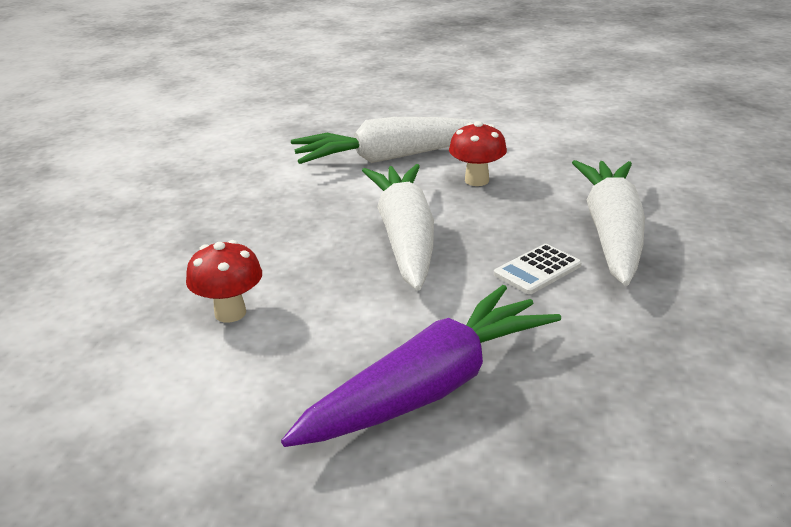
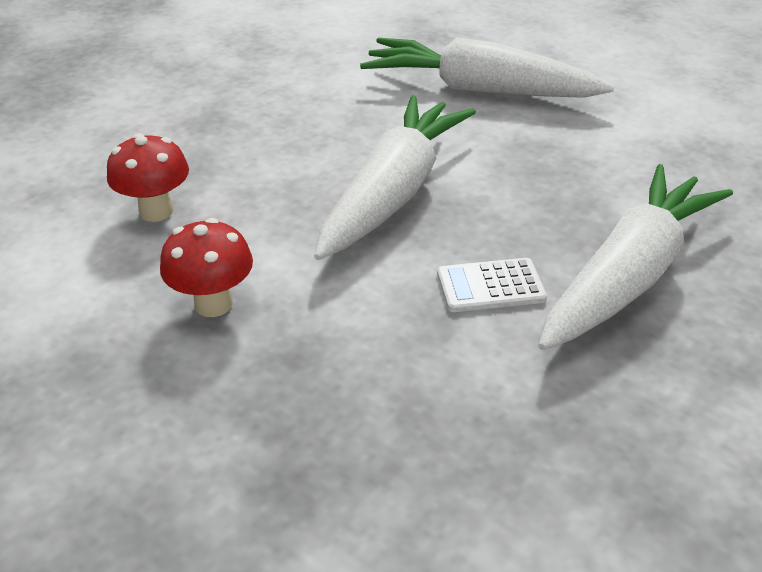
camera: 30 degrees right, 10 degrees up
(430, 388) = (241, 371): purple carrot -> none
(476, 180) = (543, 150): red mushroom -> red mushroom (213, 304)

